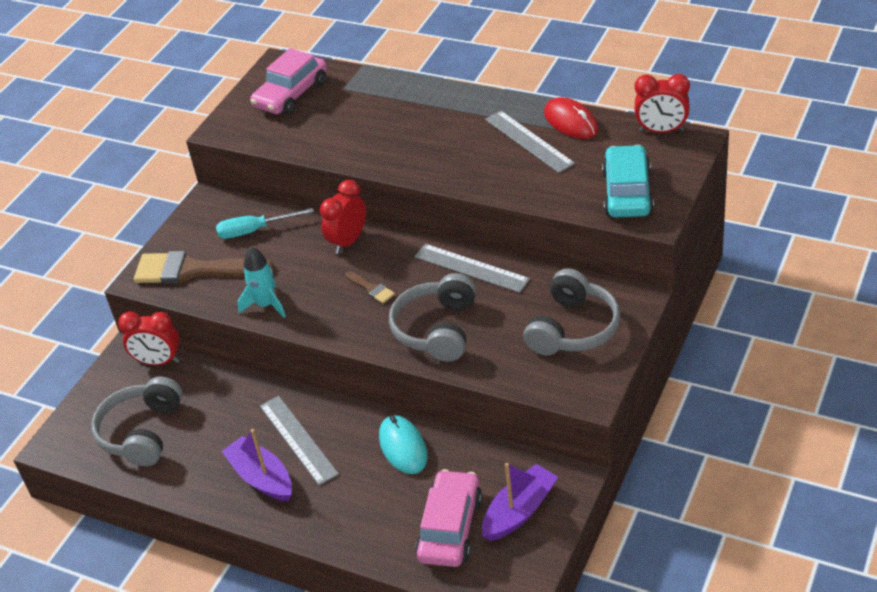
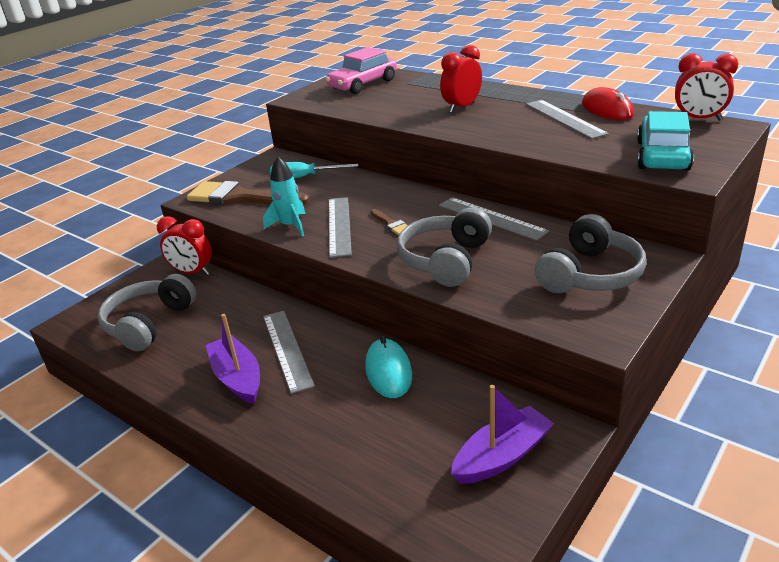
camera: 10 degrees right, 10 degrees down
(318, 298) = (339, 226): none -> grey ruler
(348, 241) = (382, 190): red clock -> red clock (461, 107)
(450, 528) = (417, 460): pink car -> none

